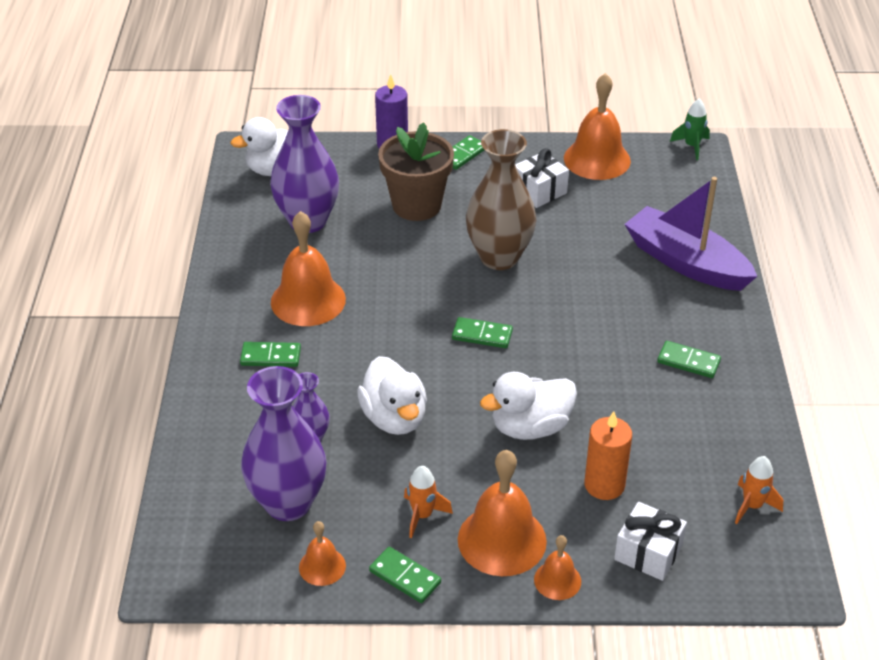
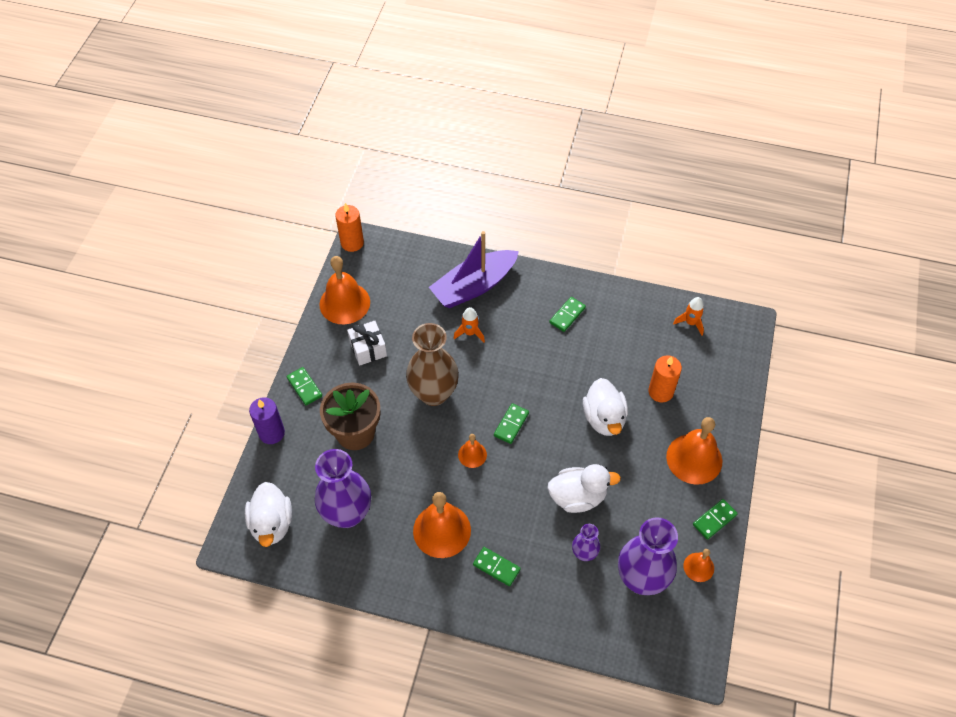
camera: 75 degrees left, 15 degrees up
(270, 357) = (496, 567): green domino -> green domino turned 75 degrees counterclockwise
(422, 515) = (667, 499): orange rocket -> orange rocket (470, 333)
(557, 580) = (729, 437): orange bell -> orange bell (472, 454)
(648, 553) = (716, 385): white gift -> none
(691, 146) = (352, 243): green rocket -> orange candle

